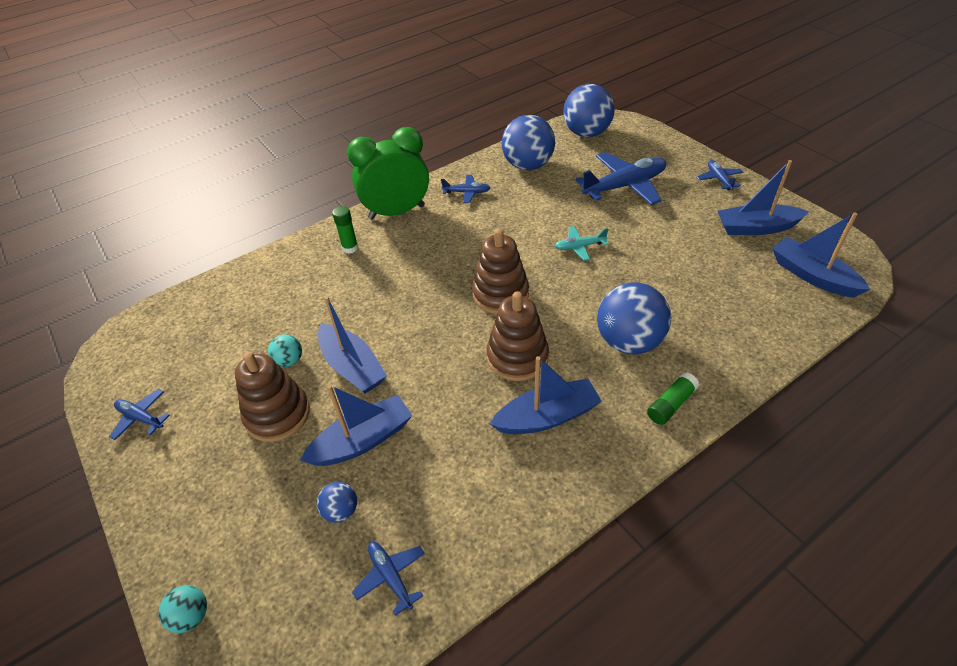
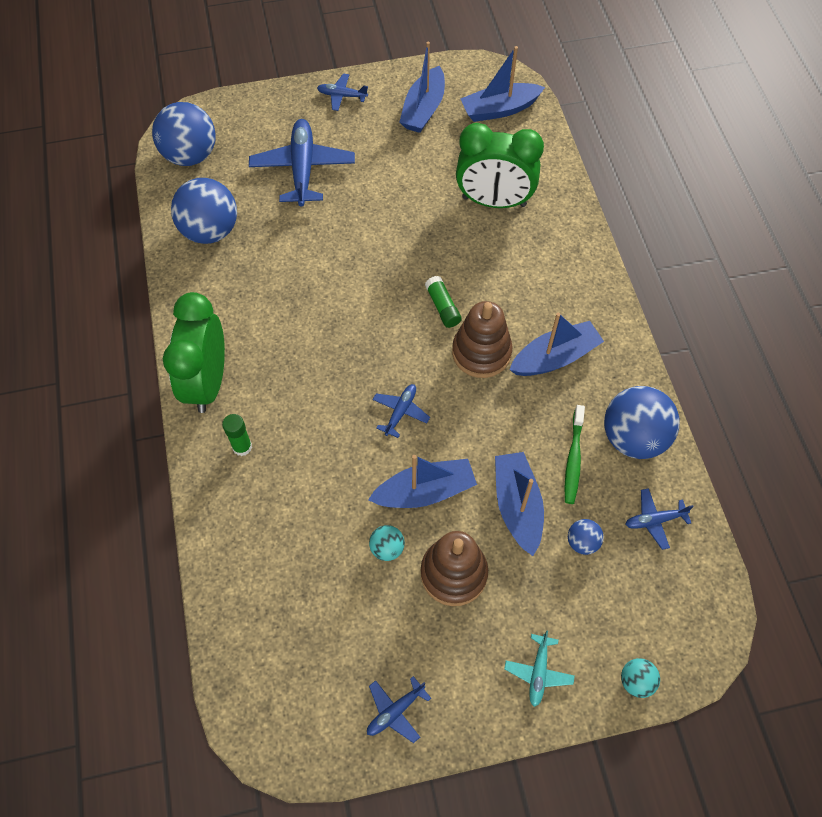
camera: 70 degrees left, 15 degrees up
(434, 471) = (573, 459): none -> green toothbrush
(467, 192) = (219, 304): blue plane -> blue plane (400, 412)
(500, 294) = (396, 334): brown stacking toy -> none
(547, 417) = (555, 357): blue boat -> blue boat turned 60 degrees clockwise
(579, 247) = (368, 245): turquoise plane -> turquoise plane (538, 672)
(629, 342) = (505, 265): blue ball -> blue ball (633, 438)
(671, 404) = (581, 270): green glue stick -> green glue stick (442, 307)
(697, 309) = (494, 201): none -> green clock

